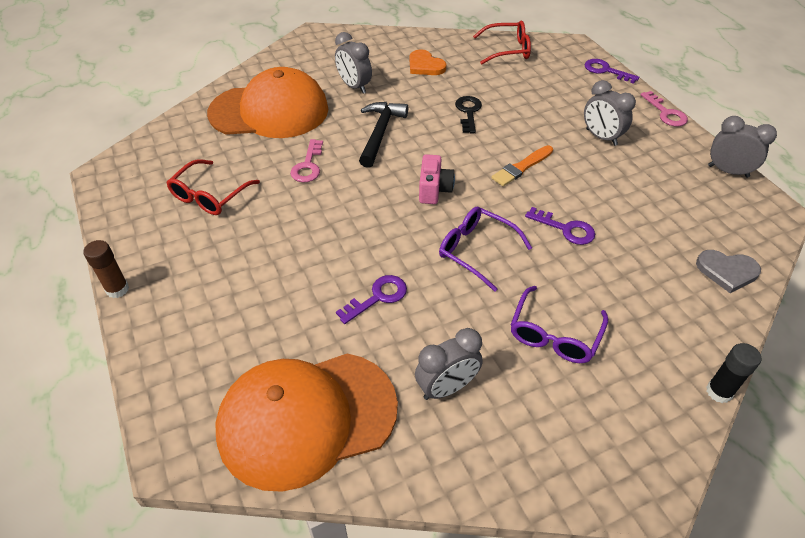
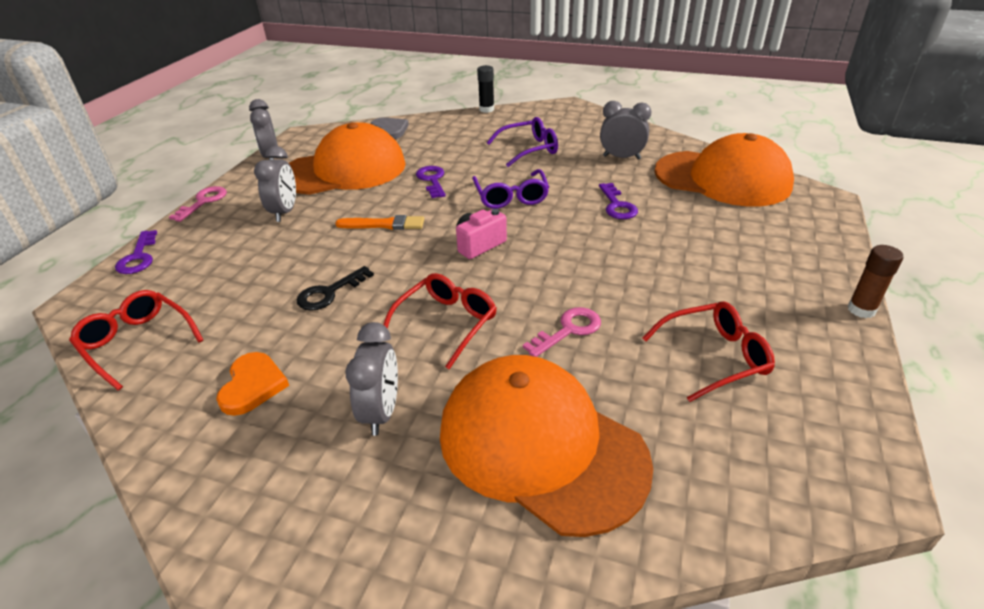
camera: 135 degrees left, 10 degrees down
(378, 297) = (617, 205): purple key -> purple key turned 105 degrees counterclockwise
(380, 133) = (446, 323): black hammer -> red glasses
(648, 195) = (345, 170): none -> orange cap

